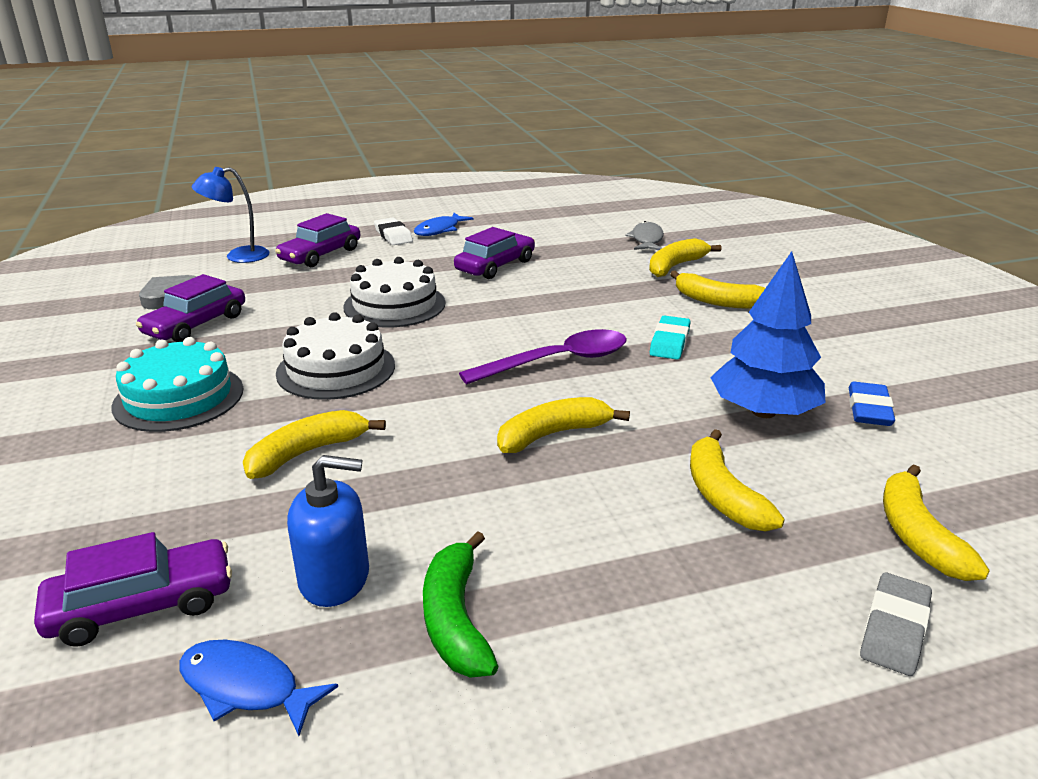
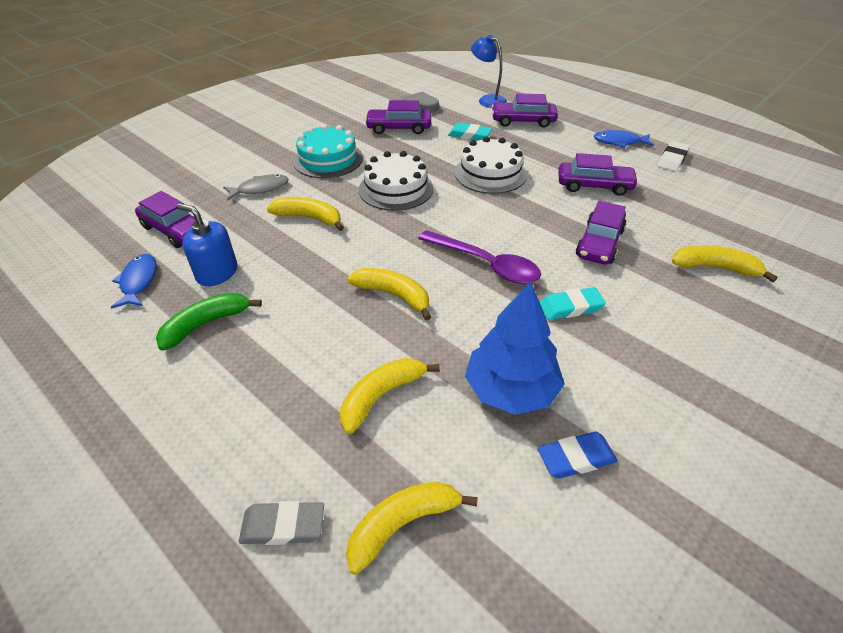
camera: 60 degrees right, 15 degrees up
(296, 290) = (469, 135): none -> turquoise eraser
(335, 578) = (217, 273): blue soap dispenser -> blue soap dispenser turned 150 degrees clockwise
(393, 235) = (585, 130): white eraser -> white eraser (672, 159)
(589, 296) = (599, 243): none -> purple car
(647, 239) = (747, 235): grey fish -> grey fish (260, 189)
(717, 301) = (676, 311): yellow banana -> none

